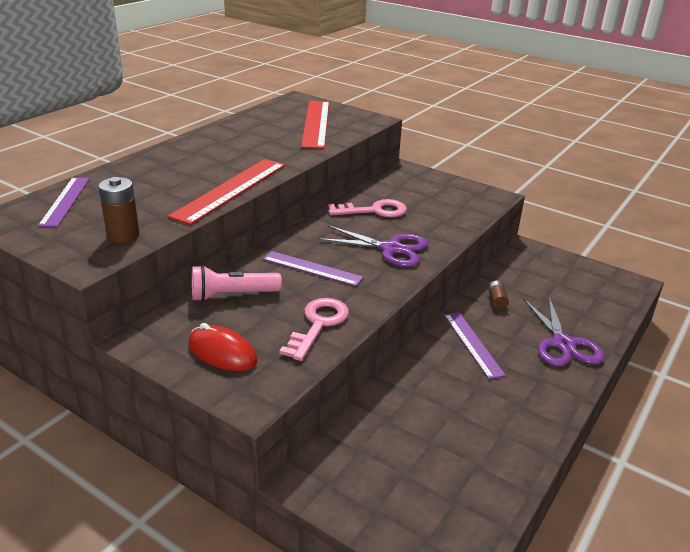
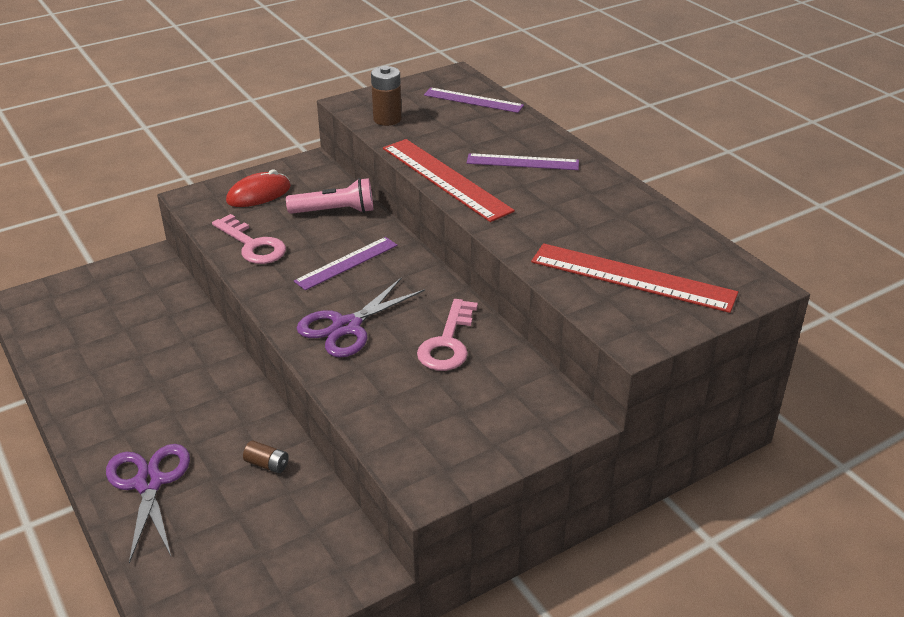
camera: 115 degrees right, 5 degrees up
(232, 295) = (335, 211): pink flashlight -> pink flashlight turned 75 degrees clockwise
(473, 344) = (212, 407): purple ruler -> purple ruler (522, 162)
(563, 344) = (149, 483): purple scissors -> purple scissors turned 60 degrees clockwise

